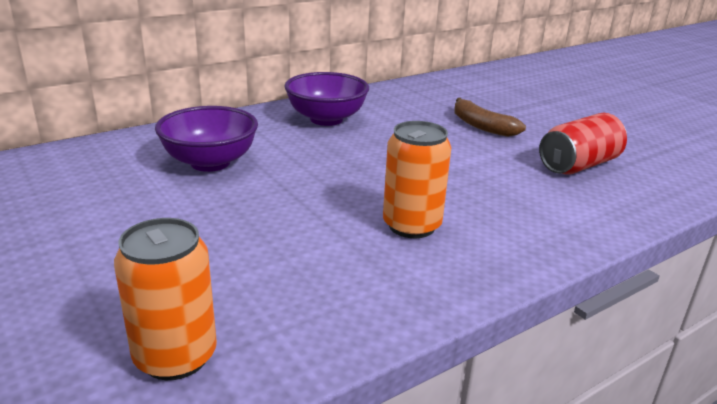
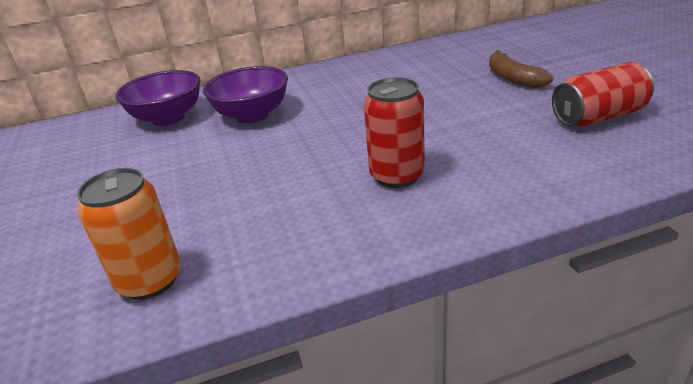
camera: 20 degrees right, 5 degrees up
(326, 119) = (367, 74): purple bowl -> purple bowl (168, 118)
(411, 225) = (397, 175): orange can -> red can

